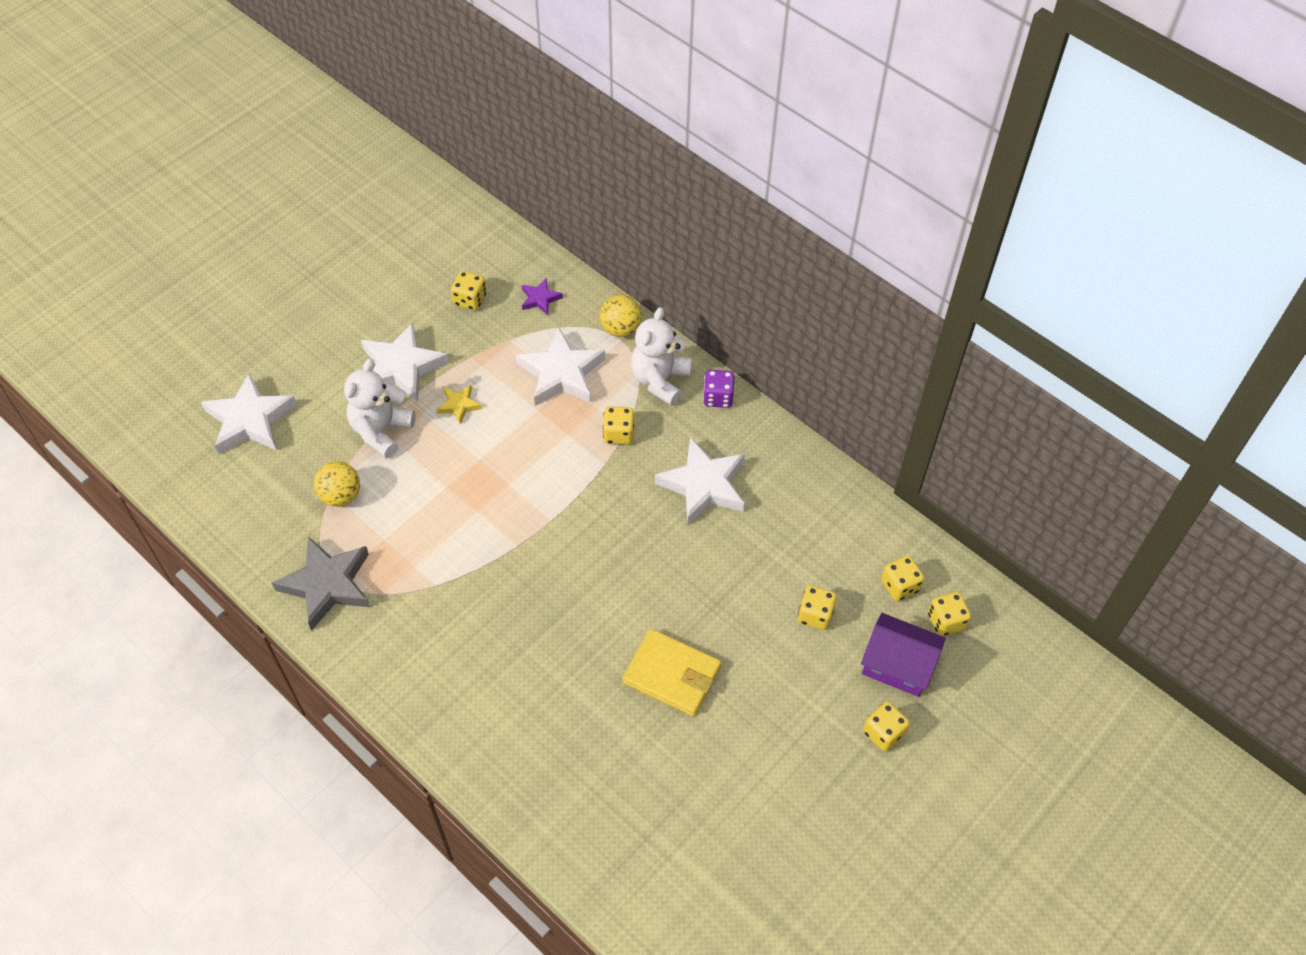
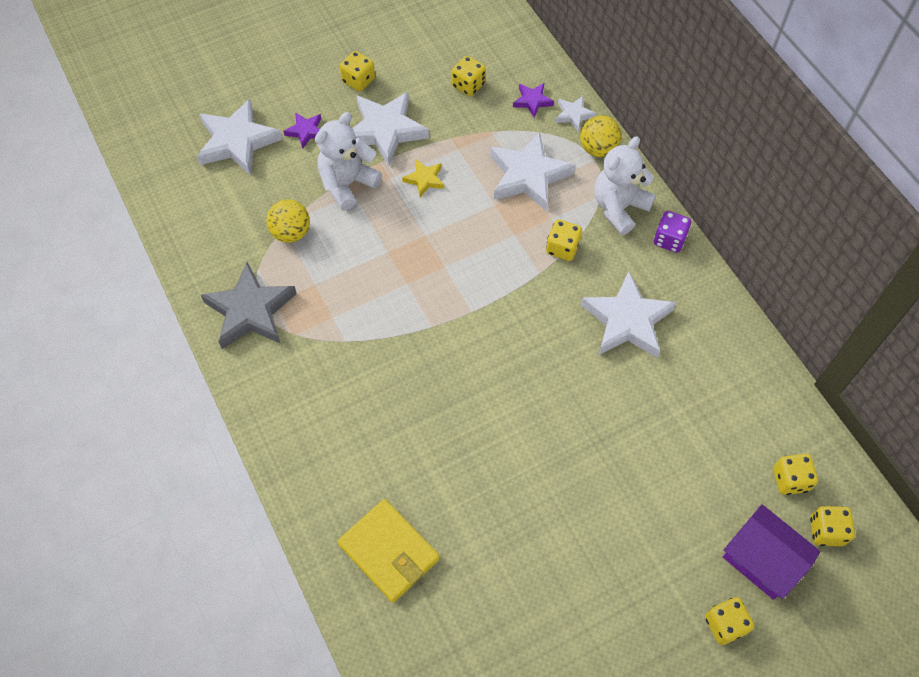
camera: 20 degrees right, 5 degrees up
(319, 390) = (306, 131): none -> purple star
(585, 301) = (573, 115): none -> white star
(672, 674) = (534, 496): yellow wallet -> yellow wallet (389, 551)
(815, 615) = (694, 482): yellow dice -> yellow dice (358, 80)

